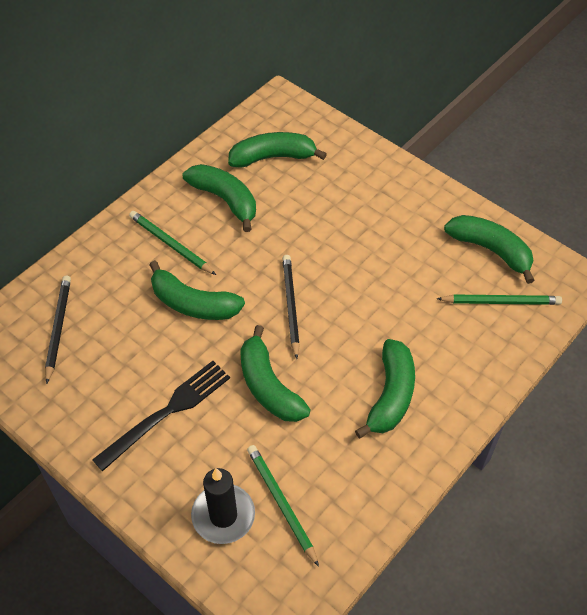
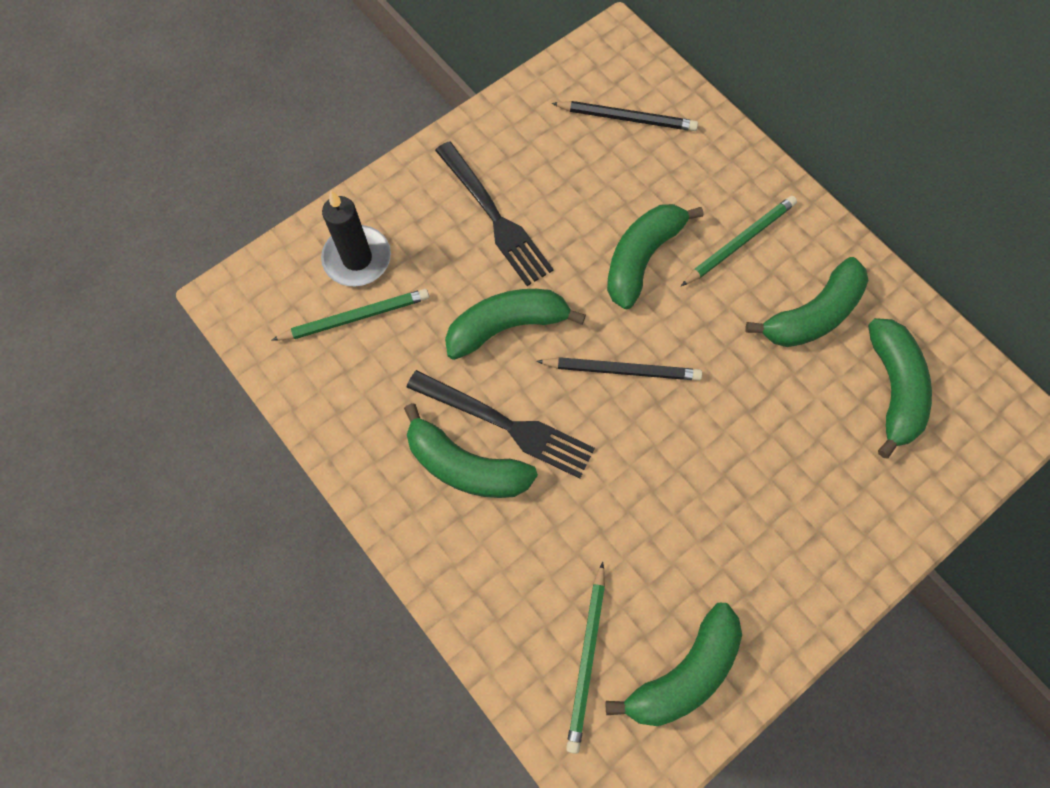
camera: 100 degrees right, 15 degrees up
(351, 373) = (506, 425): none -> black fork

